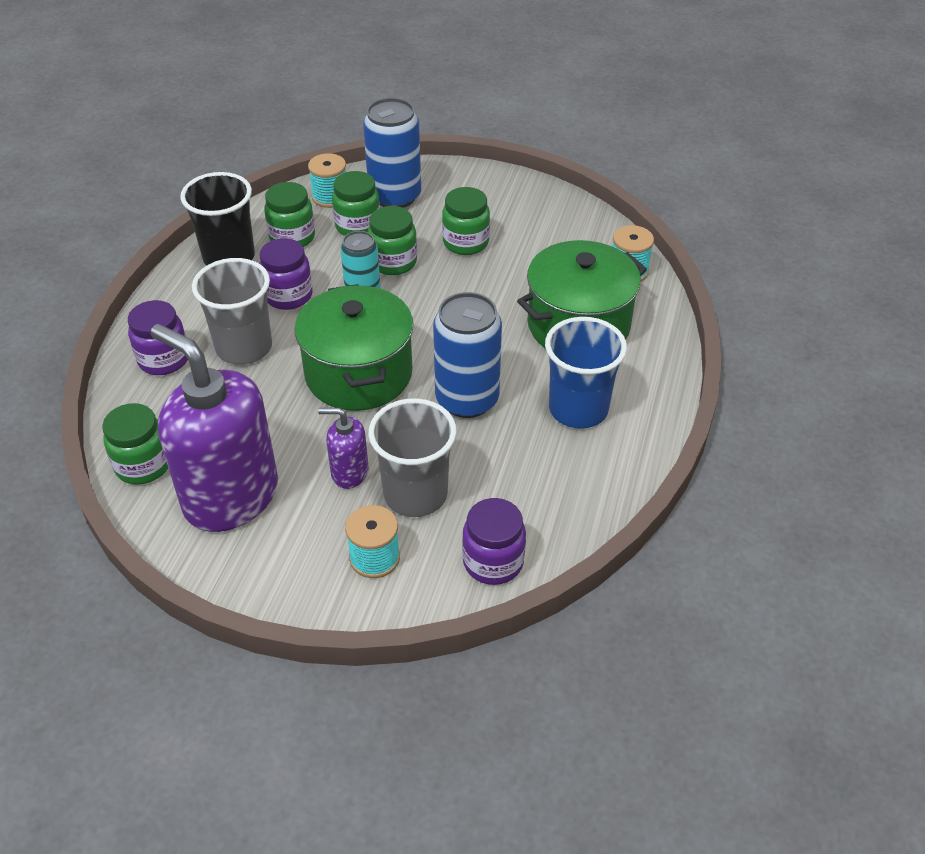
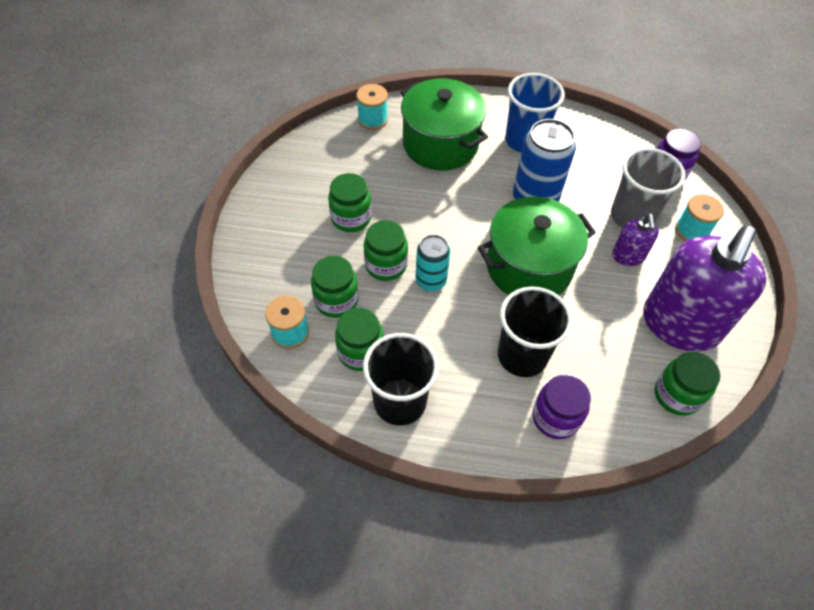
camera: 100 degrees left, 10 degrees up
(244, 347) = (522, 356): grey cup -> black cup
(288, 296) = (447, 336): purple jar -> none
(395, 196) = (286, 278): blue can -> none

